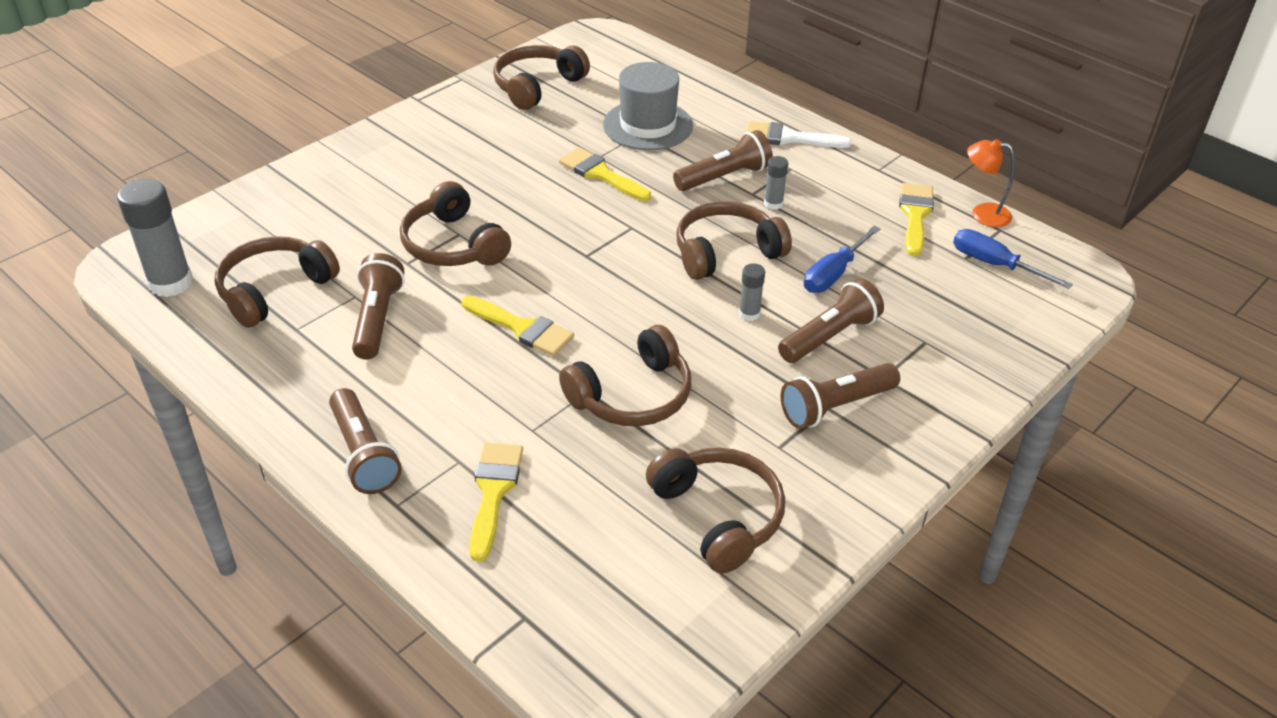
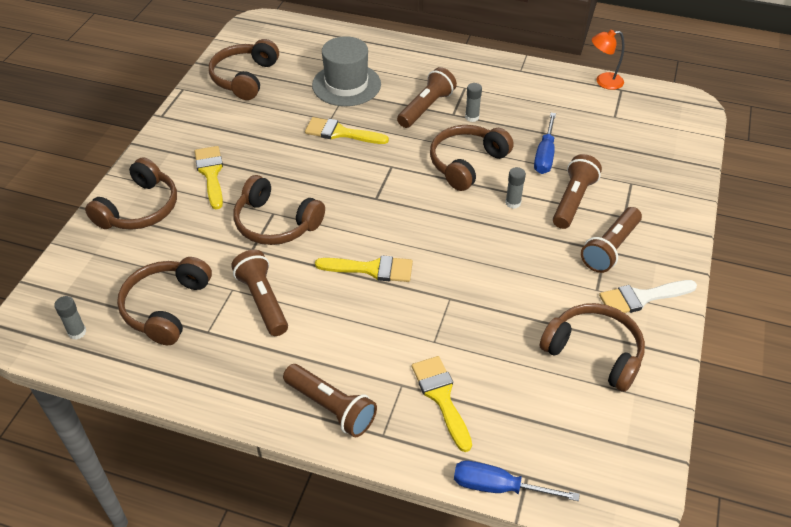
camera: 25 degrees left, 5 degrees up
(171, 283) = (77, 332): grey glue stick -> grey glue stick, size x0.50
(632, 395) = (481, 290): brown headphones -> brown headphones (139, 209)
(789, 138) = (448, 65): white brush -> white brush (641, 298)
(915, 215) = (565, 96): yellow brush -> yellow brush (211, 173)
(994, 264) = (634, 115): blue screwdriver -> blue screwdriver (498, 487)

